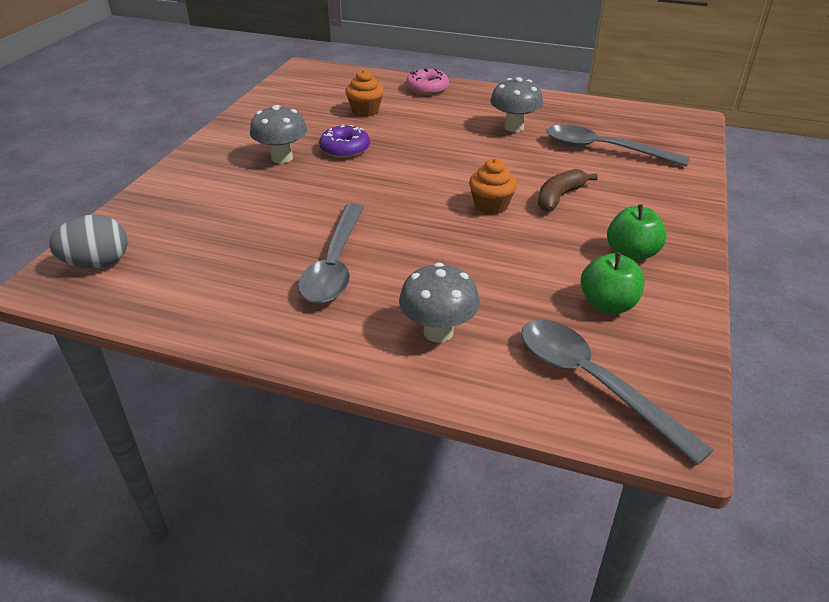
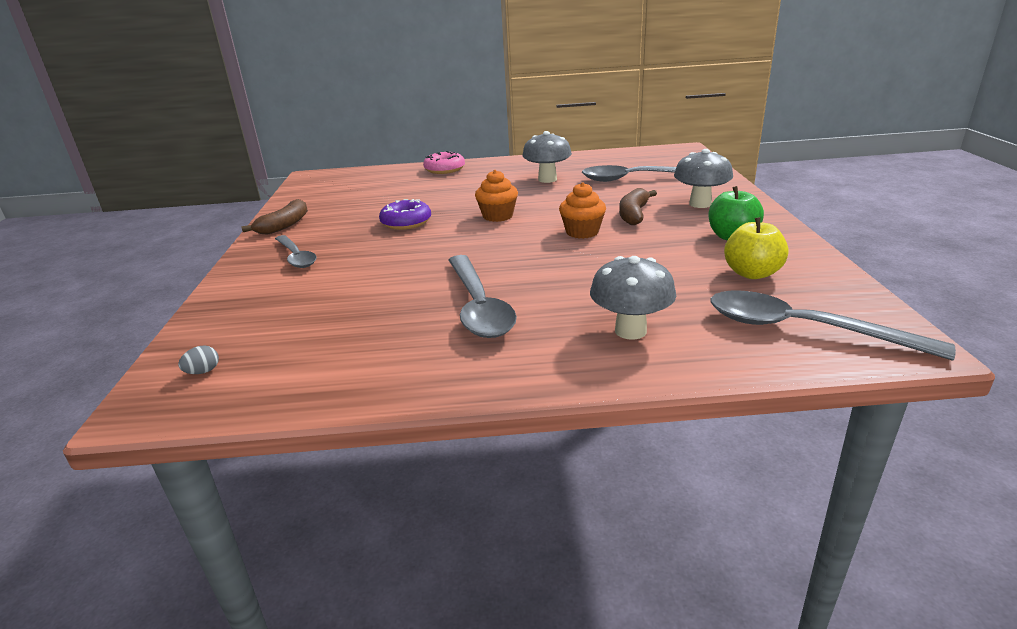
camera: 20 degrees left, 10 degrees down
(98, 263) = (203, 371): grey egg -> grey egg, size x0.43
(231, 165) = (296, 257): none -> grey spoon
(245, 125) = (284, 225): none -> brown banana
(282, 158) = (347, 241): grey mushroom -> grey mushroom (700, 204)
(365, 111) = (400, 193): orange cupcake -> orange cupcake (498, 216)
(607, 304) = (752, 273): green apple -> yellow apple

